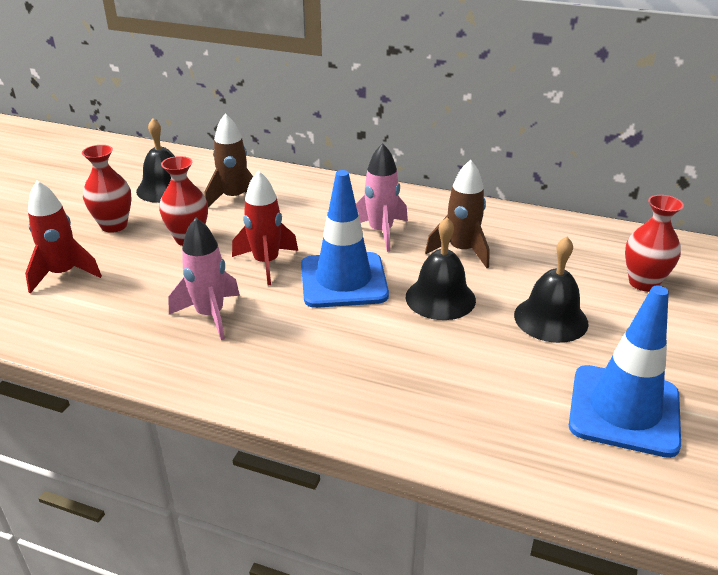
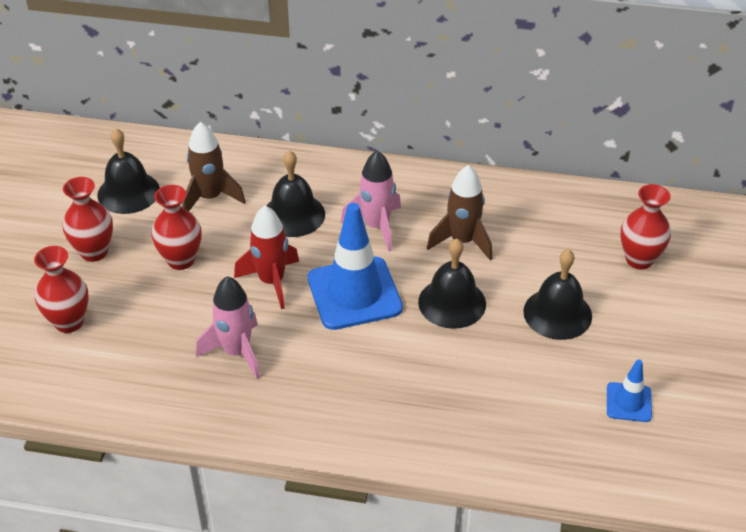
camera: 10 degrees left, 10 degrees up
(63, 274) = (69, 322): red rocket -> red vase
(305, 216) = (293, 215): none -> black bell
(624, 410) = (628, 402): blue traffic cone -> blue traffic cone, size x0.50

